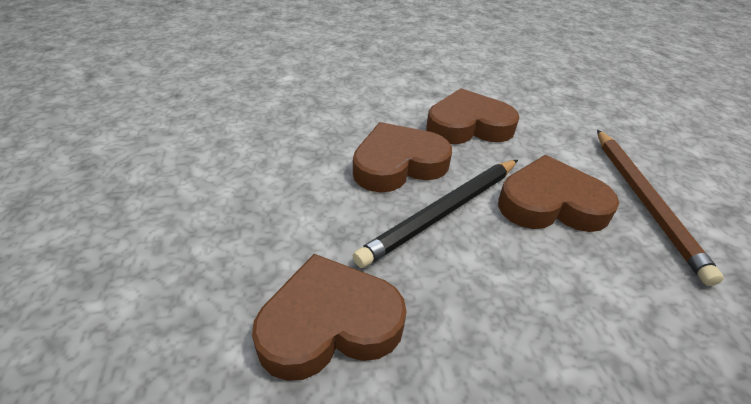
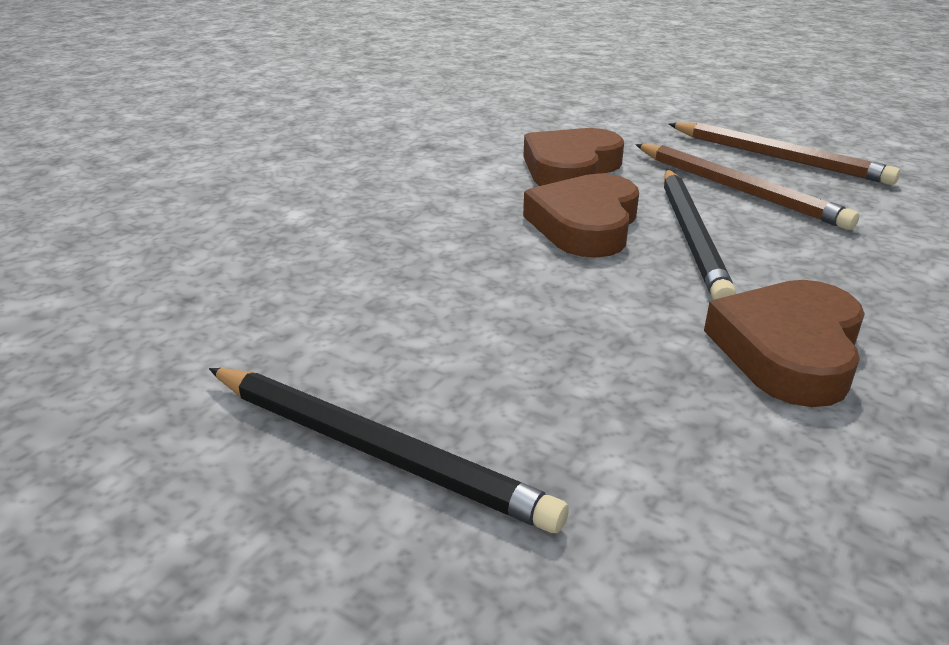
camera: 45 degrees left, 10 degrees down
(84, 206) = (374, 450): none -> black pencil
(551, 203) = (737, 189): brown heart -> brown pencil

